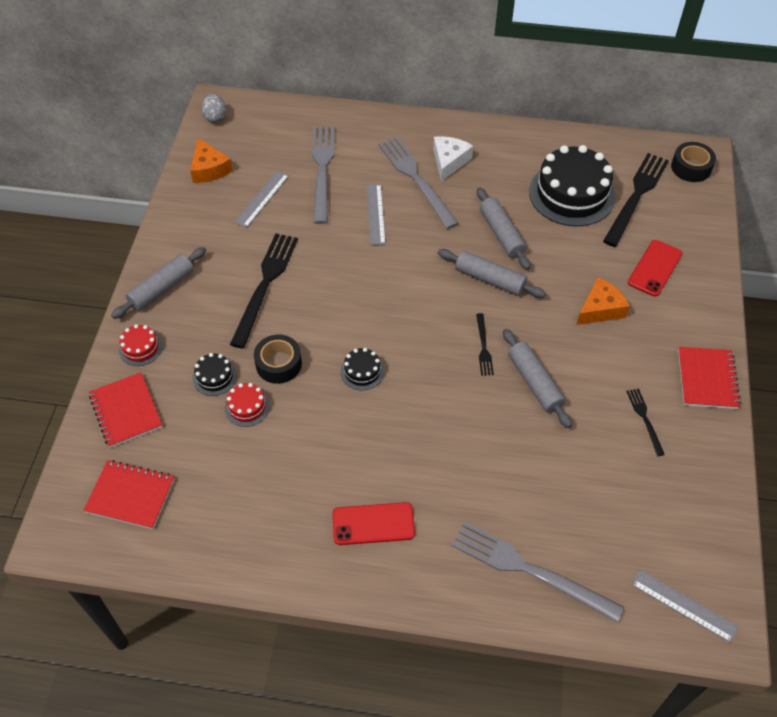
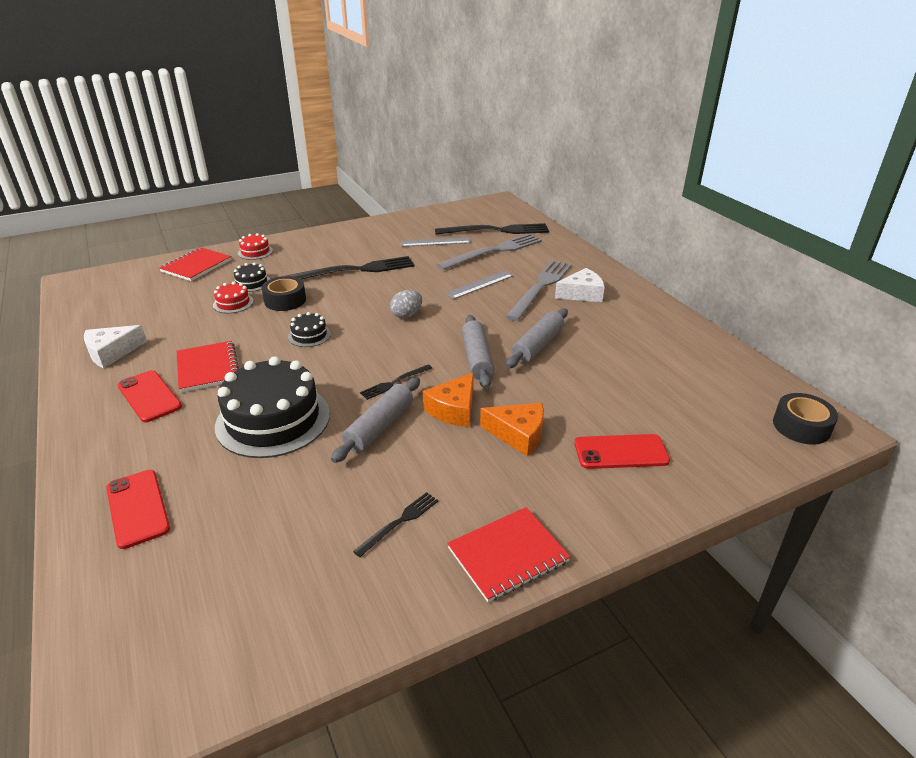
camera: 55 degrees right, 20 degrees down
(130, 495) = (123, 292): red notebook -> red notebook (208, 368)
(162, 288) = (314, 240): grey rolling pin -> none
(209, 169) = (438, 218): orange cheese -> orange cheese (454, 409)
(215, 117) = (487, 204): grey egg -> grey egg (407, 315)
(266, 536) = (111, 353): none -> white cheese
(529, 570) = (137, 508): grey fork -> red phone
(571, 194) = (641, 365): black cake -> black cake (273, 420)
(636, 196) = (700, 404): black fork -> black fork (496, 230)
(684, 605) = (138, 663): grey ruler -> none

